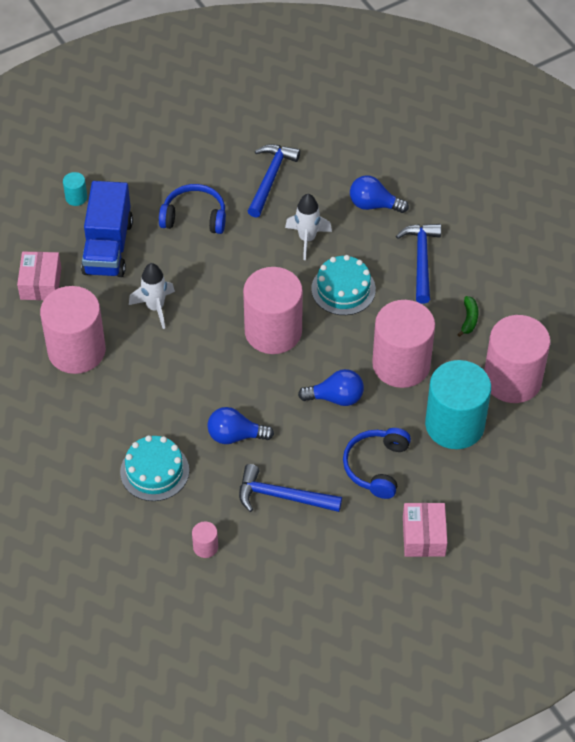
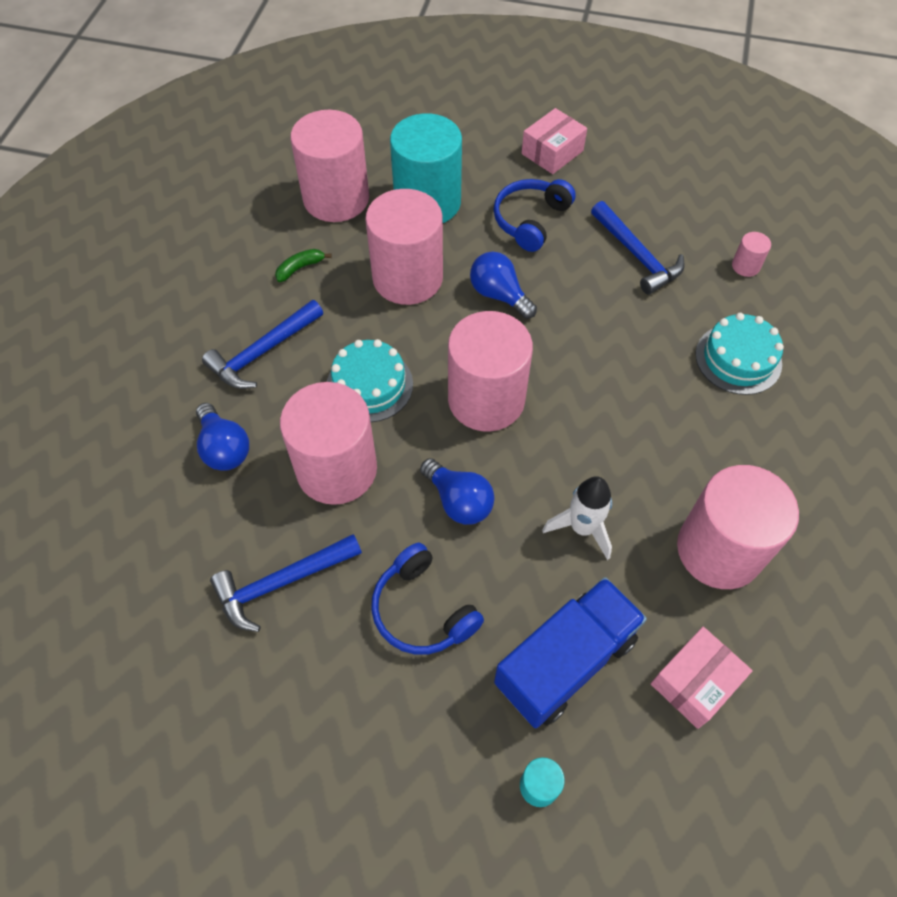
camera: 135 degrees left, 5 degrees up
(235, 435) = (628, 332): blue light bulb -> blue light bulb (459, 501)
(307, 239) = (336, 469): white rocket -> pink cylinder
(376, 466) = (530, 220): blue headphones -> blue headphones turned 150 degrees clockwise

